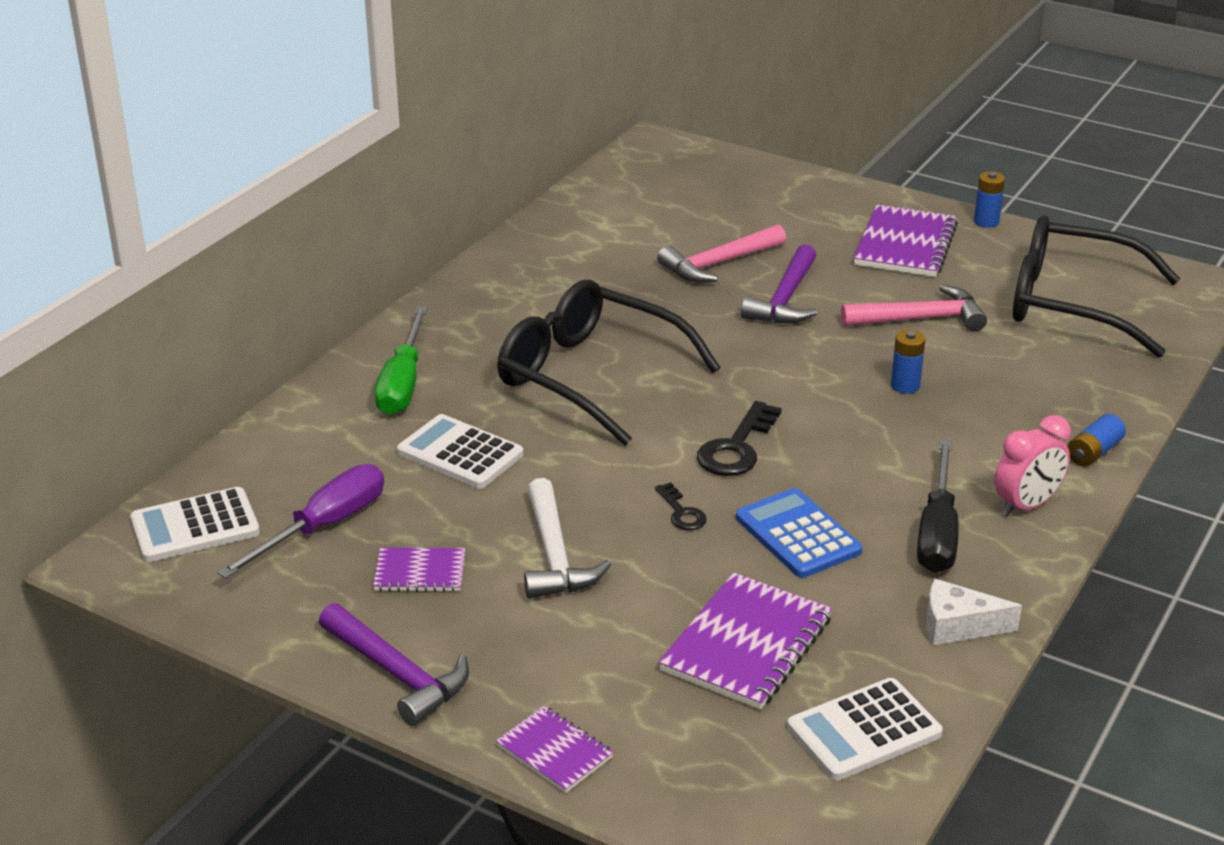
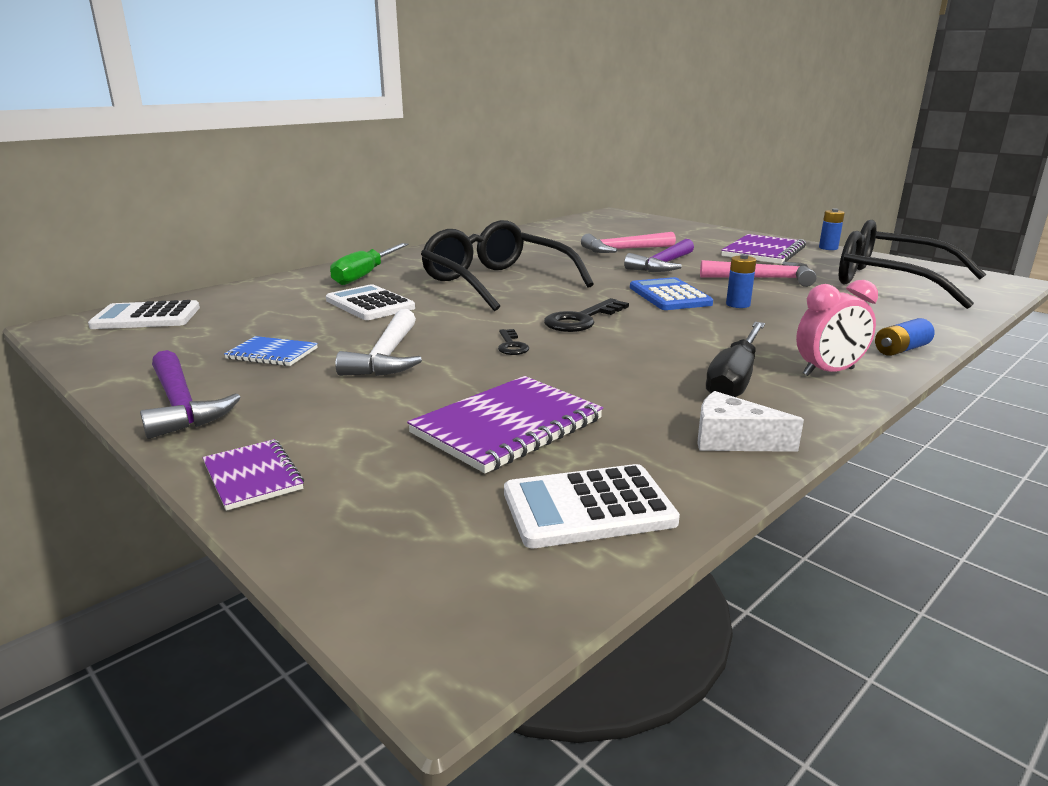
camera: 15 degrees right, 10 degrees down
(323, 527) = (232, 326): purple screwdriver -> none
(420, 572) = (272, 354): purple notebook -> blue notebook
(797, 534) = (603, 367): blue calculator -> blue calculator (669, 296)

